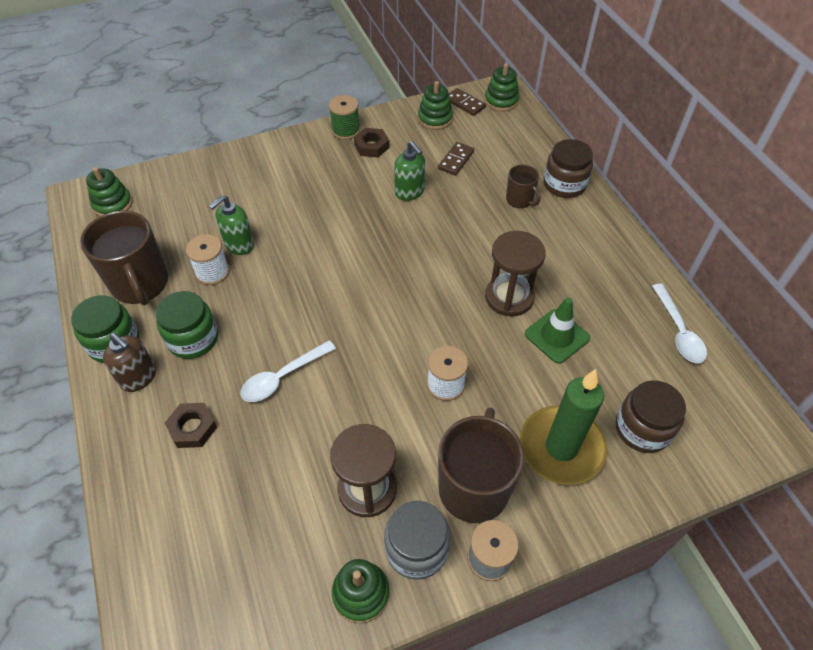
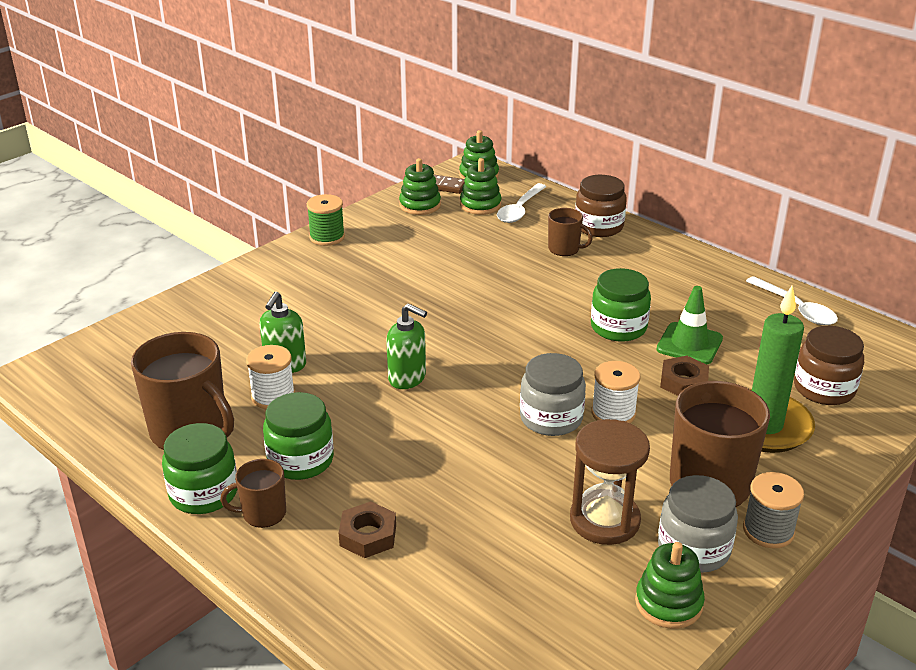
camera: 25 degrees left, 20 degrees down
(113, 204) = (89, 370): green stacking toy -> green stacking toy (480, 205)
(139, 377) = (263, 513): brown soap dispenser -> brown mug
(283, 377) = (435, 460): white spoon -> white spoon (520, 210)
(371, 146) = (368, 243): brown nut -> brown nut (683, 382)
(394, 370) = (551, 418): none -> grey jar
(409, 192) = (443, 271): green soap dispenser -> green soap dispenser (407, 378)
(455, 160) = (471, 233): brown domino -> none
(509, 297) = (618, 327): brown hourglass -> green jar

